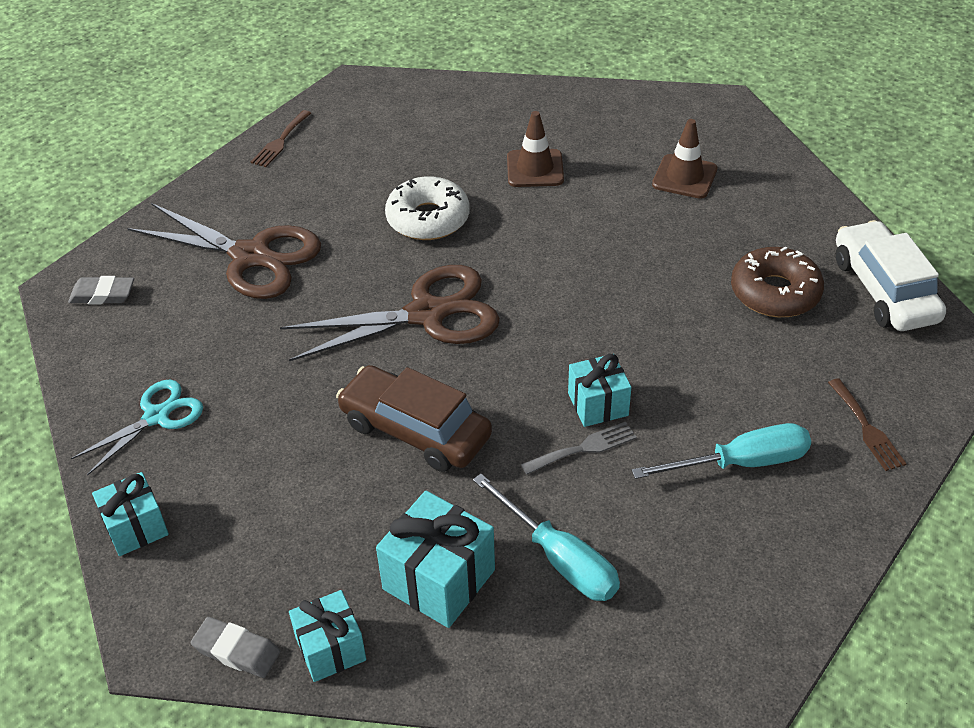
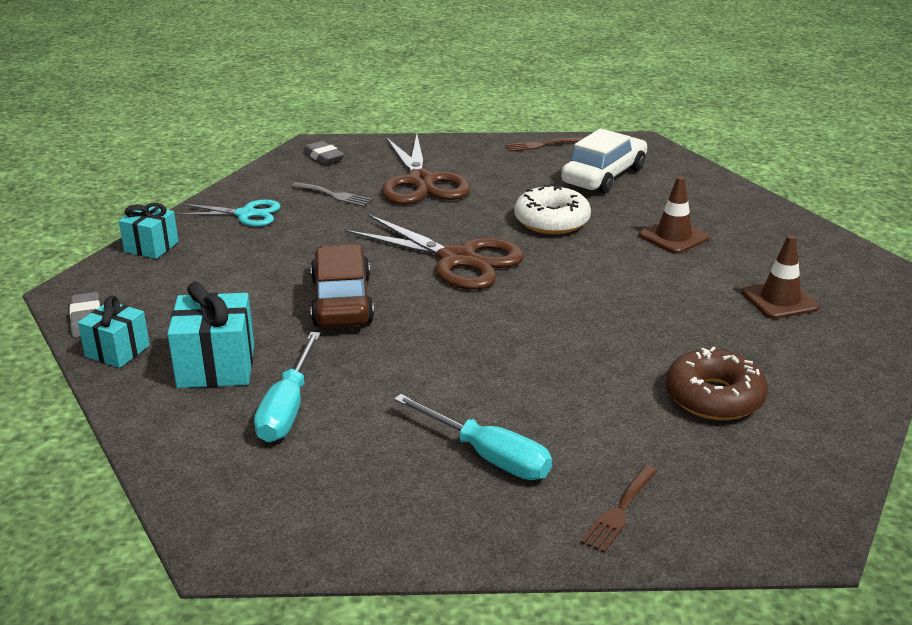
camera: 50 degrees right, 15 degrees down
(584, 448) = (410, 375): grey fork -> grey fork (334, 195)
(598, 404) = (463, 363): turquoise gift -> none
(884, 290) = (815, 456): white car -> white car (604, 176)

